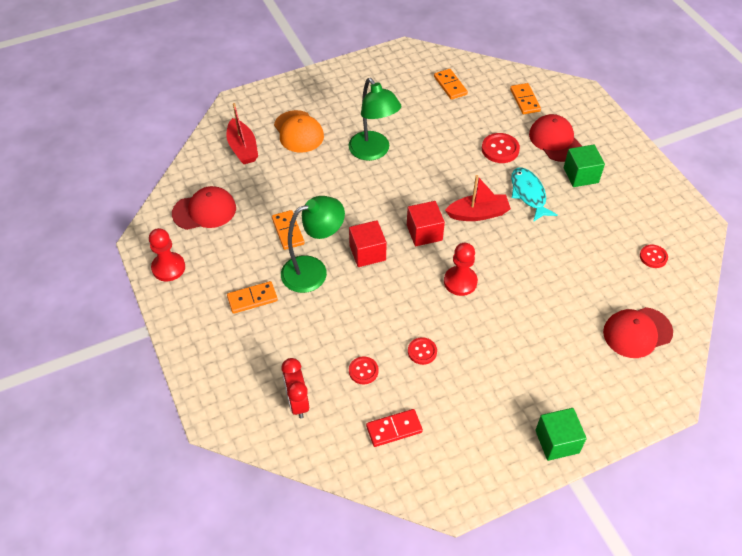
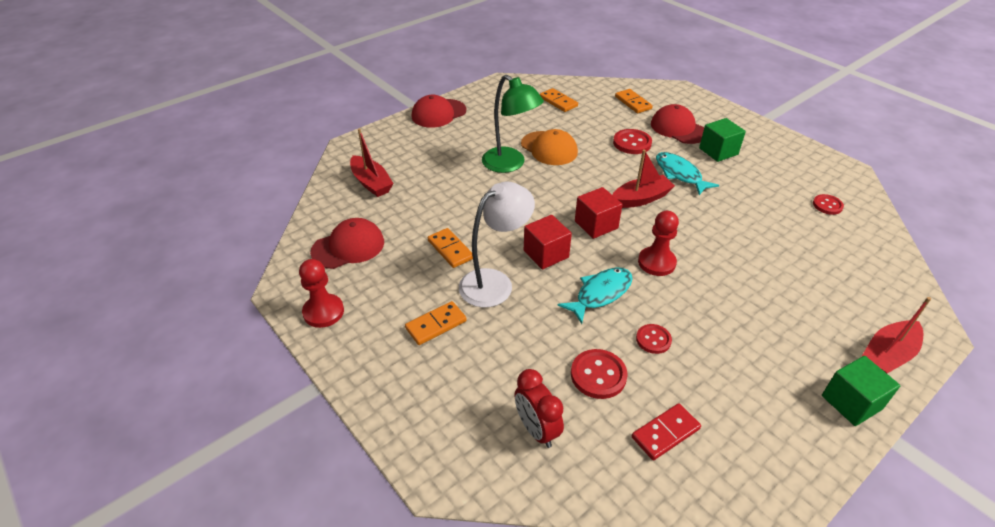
camera: 15 degrees left, 10 degrees down
(298, 132) = (425, 160): orange cap -> orange cap (549, 148)
(313, 270) = (494, 282): green lamp -> white lamp
(363, 371) = (598, 375): red button -> red button, size x1.53
(397, 301) = (600, 294): none -> turquoise fish
(614, 410) = (887, 355): none -> red boat
(637, 332) = (858, 274): red cap -> red cap (438, 113)

